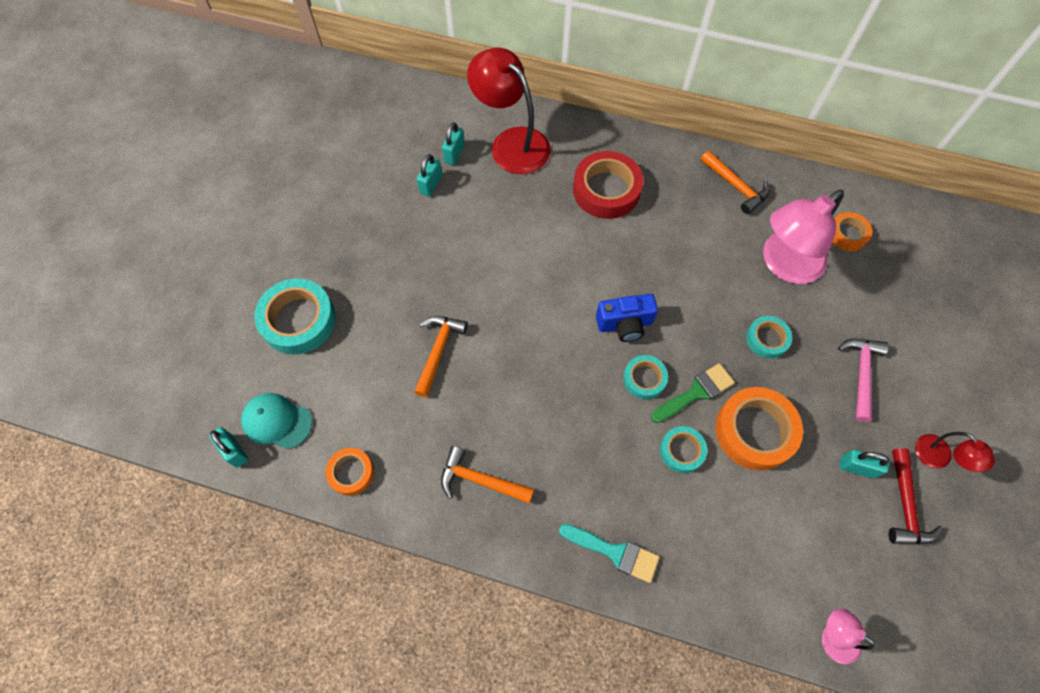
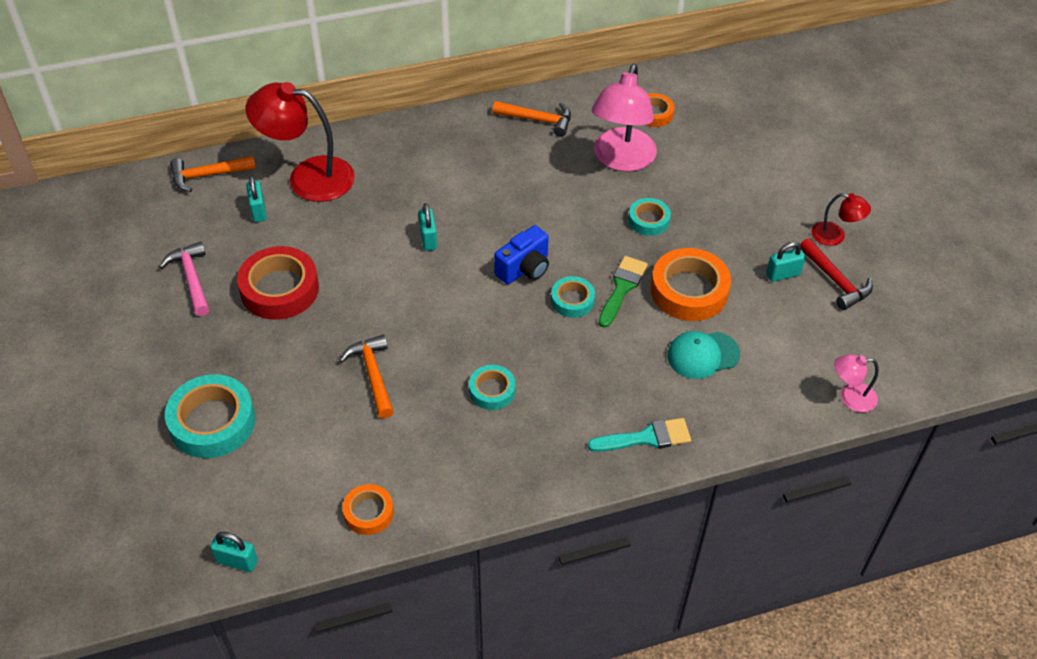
camera: 35 degrees left, 15 degrees down
(277, 421) = (260, 514): turquoise cap -> turquoise cap (703, 355)
(431, 185) = (256, 247): turquoise padlock -> turquoise padlock (428, 239)
(480, 480) = (492, 451): orange hammer -> orange hammer (208, 175)
(606, 190) = (427, 174): red tape -> red tape (279, 289)
(681, 451) = (643, 336): turquoise tape -> turquoise tape (492, 390)
(861, 374) = (738, 208): pink hammer -> pink hammer (191, 279)

